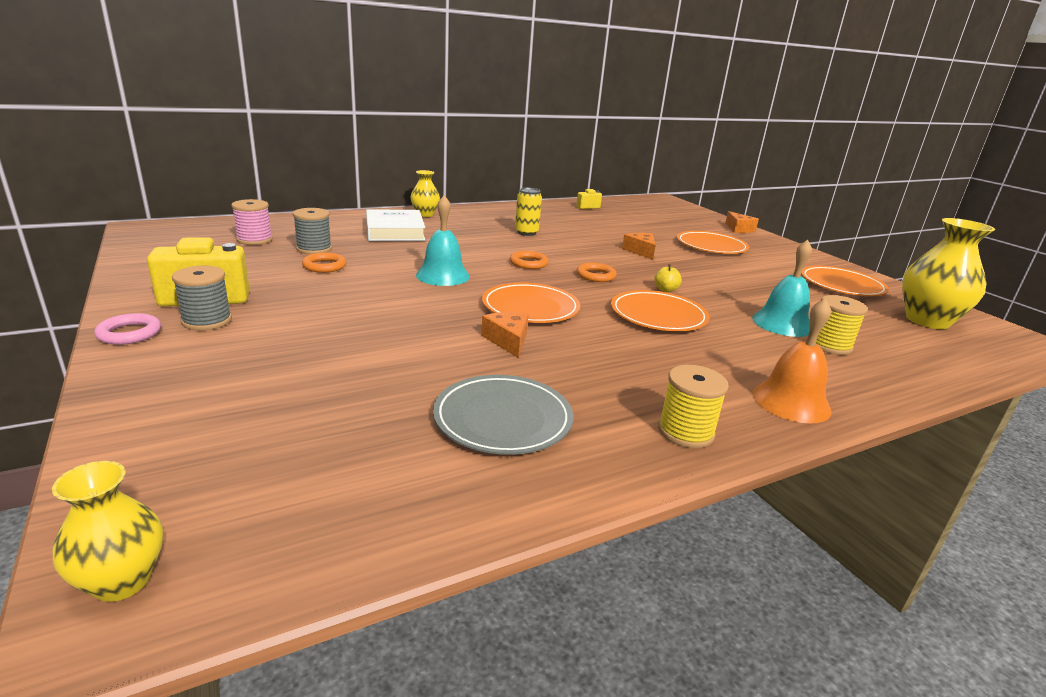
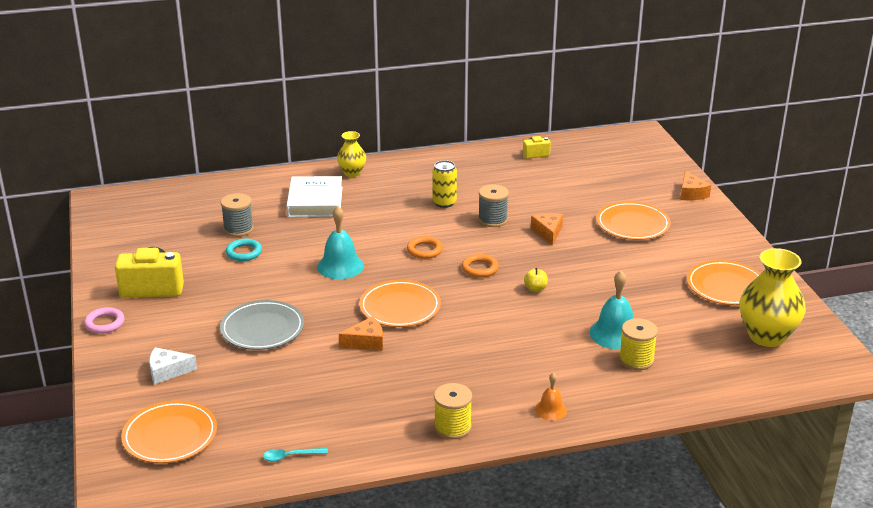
camera: 15 degrees right, 5 degrees up
(122, 581) = (122, 480): yellow vase -> none
(207, 321) = (154, 313): grey spool -> grey spool (492, 220)
(227, 385) = (167, 371): none -> white cheese
(254, 240) = (190, 216): pink spool -> none
(324, 266) = (244, 252): orange ring -> turquoise ring
(461, 497) = (290, 456): none -> turquoise spoon
(503, 419) = (334, 408): grey plate -> grey plate (262, 329)
(508, 340) = (366, 342): orange cheese -> orange cheese turned 75 degrees clockwise
(658, 315) = (506, 320): orange plate -> orange plate (170, 436)
(791, 402) = (550, 410): orange bell -> orange bell, size x0.58

